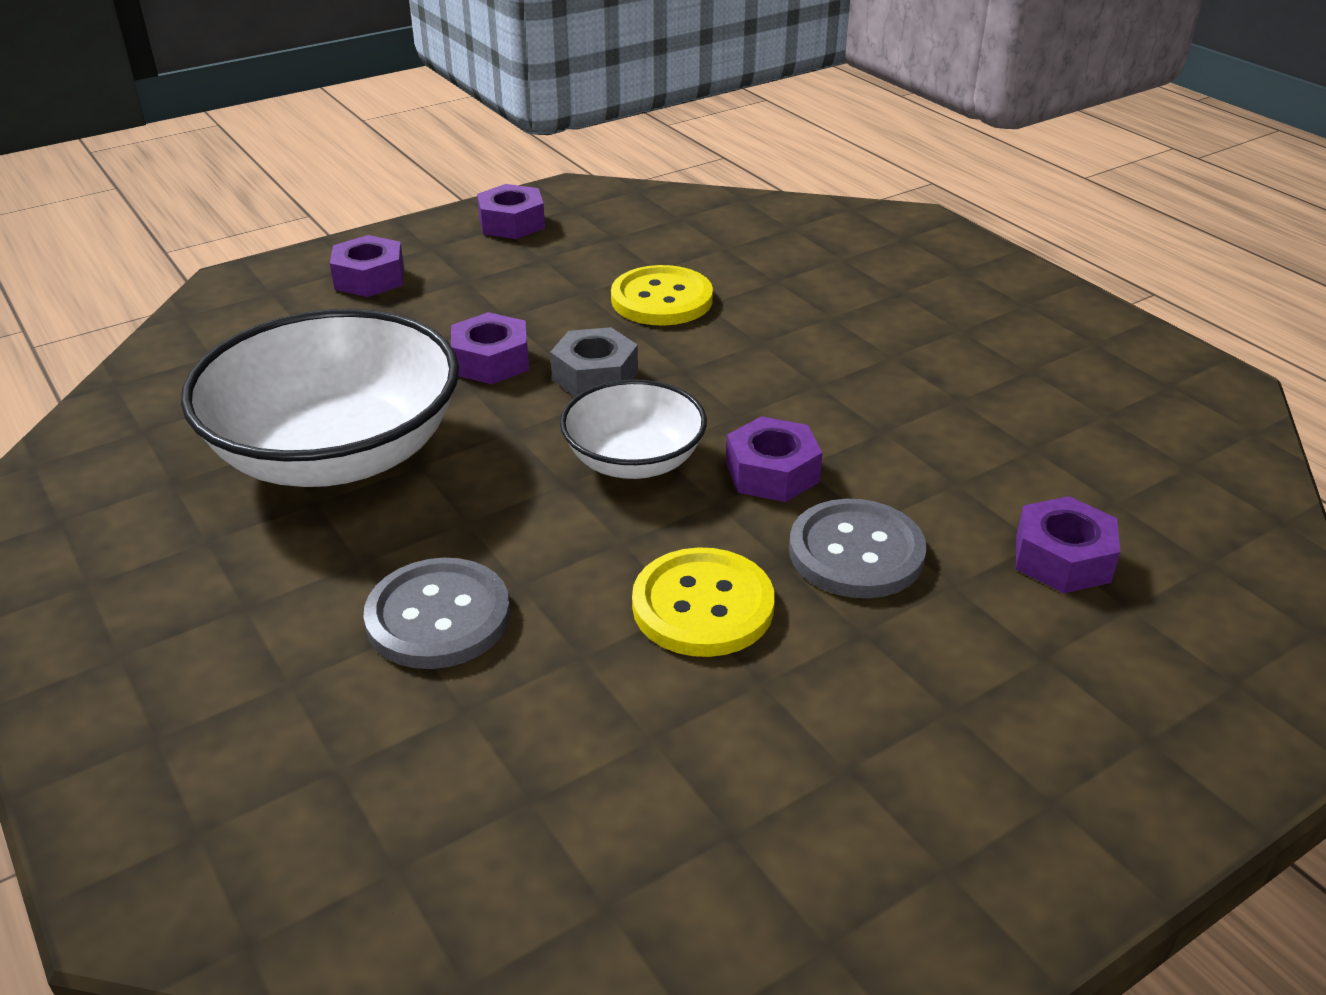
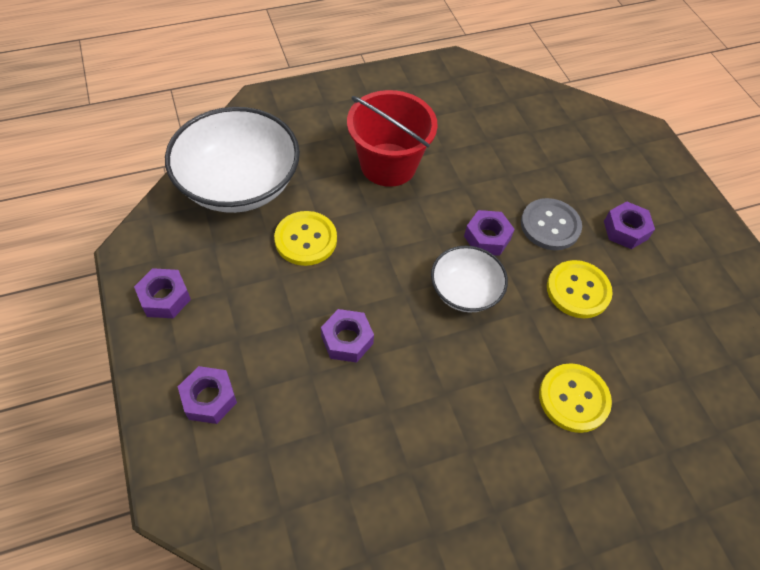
camera: 80 degrees left, 20 degrees up
(337, 453) = (425, 435): white bowl -> white bowl (239, 184)
(438, 617) = (573, 398): grey button -> yellow button
(595, 376) = (380, 290): grey nut -> none
(872, 346) = (388, 165): none -> red bucket
(1062, 558) = (563, 162): purple nut -> purple nut (625, 230)

